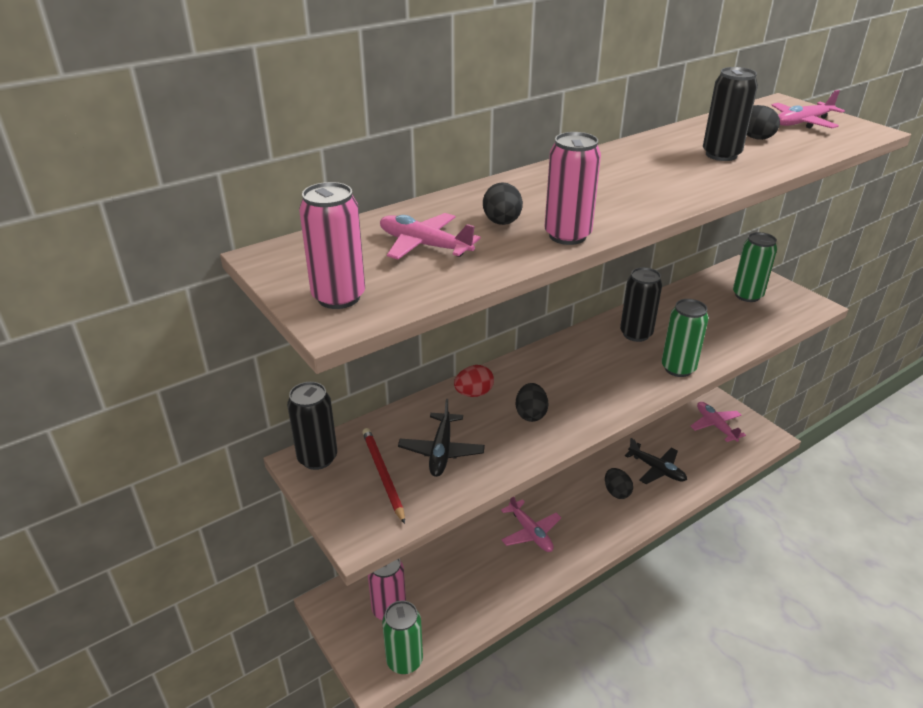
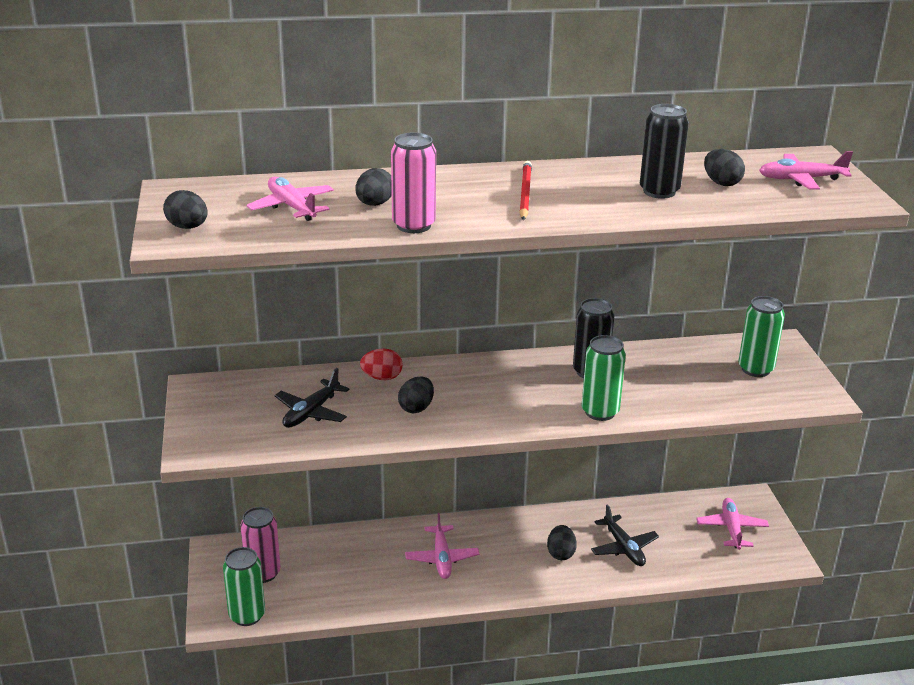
camera: 25 degrees right, 5 degrees down
(317, 458) = (208, 387): black can -> none
(339, 297) = (188, 227): pink can -> black egg
(383, 475) = (248, 415): red pencil -> red pencil (525, 193)

